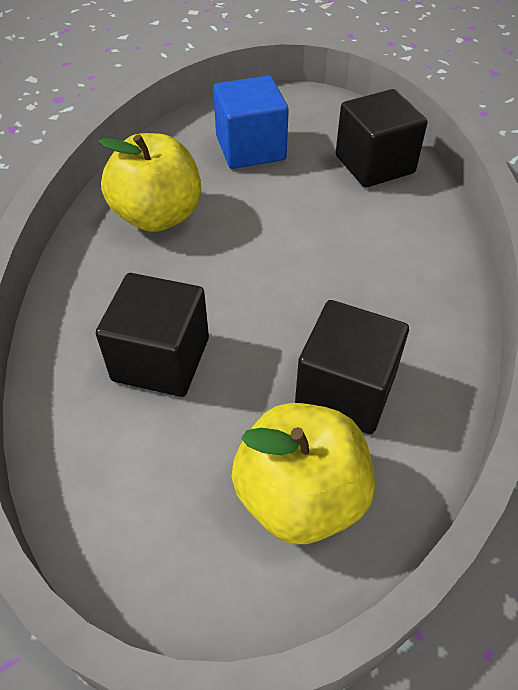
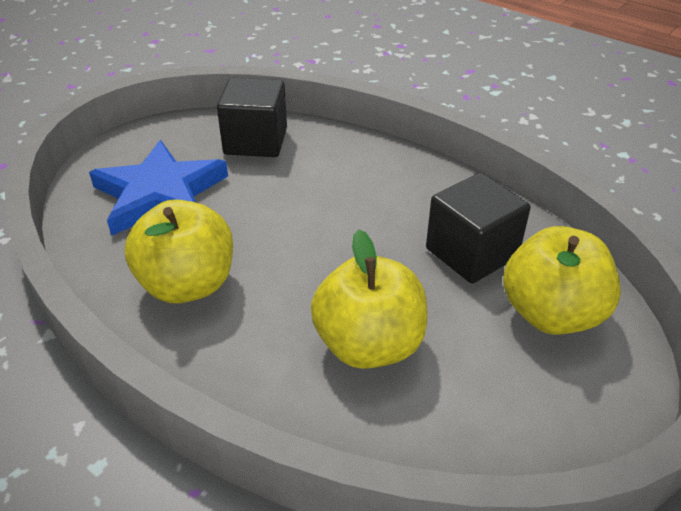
camera: 60 degrees left, 10 degrees down
(161, 359) = (369, 345): black cube -> yellow apple
(250, 148) = (160, 194): blue cube -> blue star

